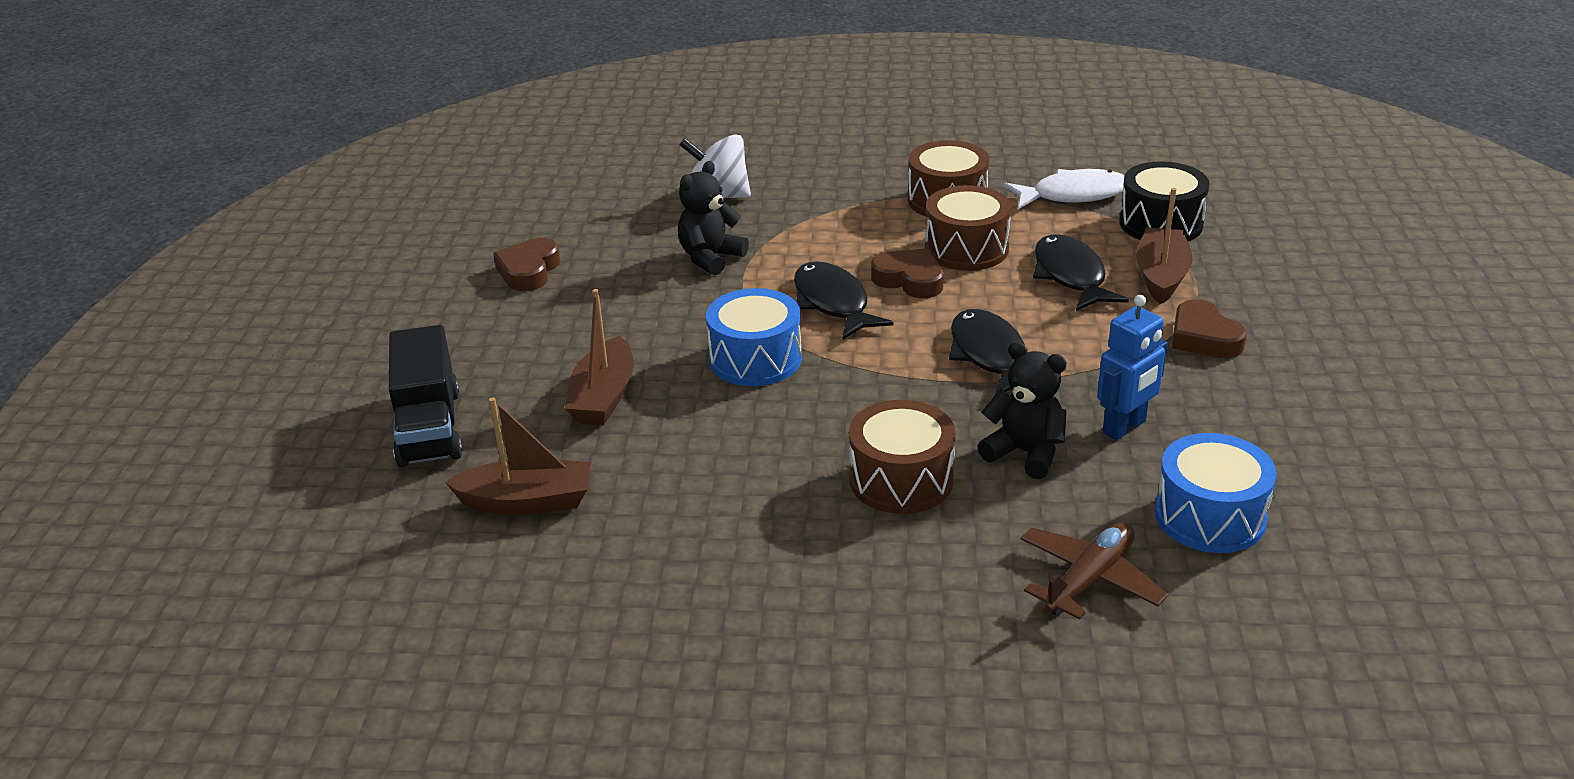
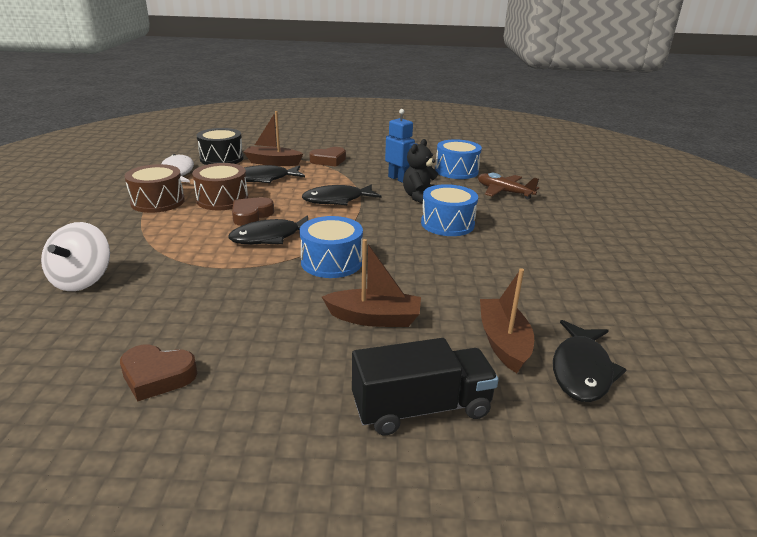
camera: 95 degrees left, 5 degrees down
(452, 563) = (581, 370): none -> black fish
(710, 258) = (186, 280): black teddy bear -> none
(901, 480) = (447, 224): brown drum -> blue drum

